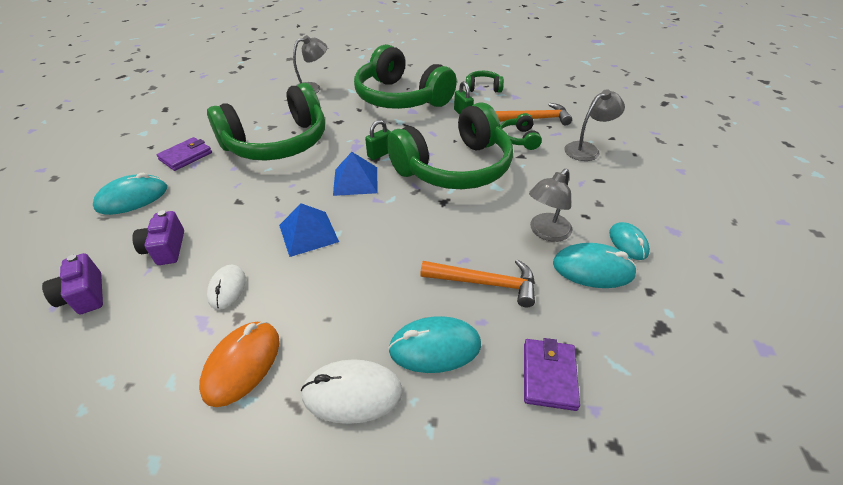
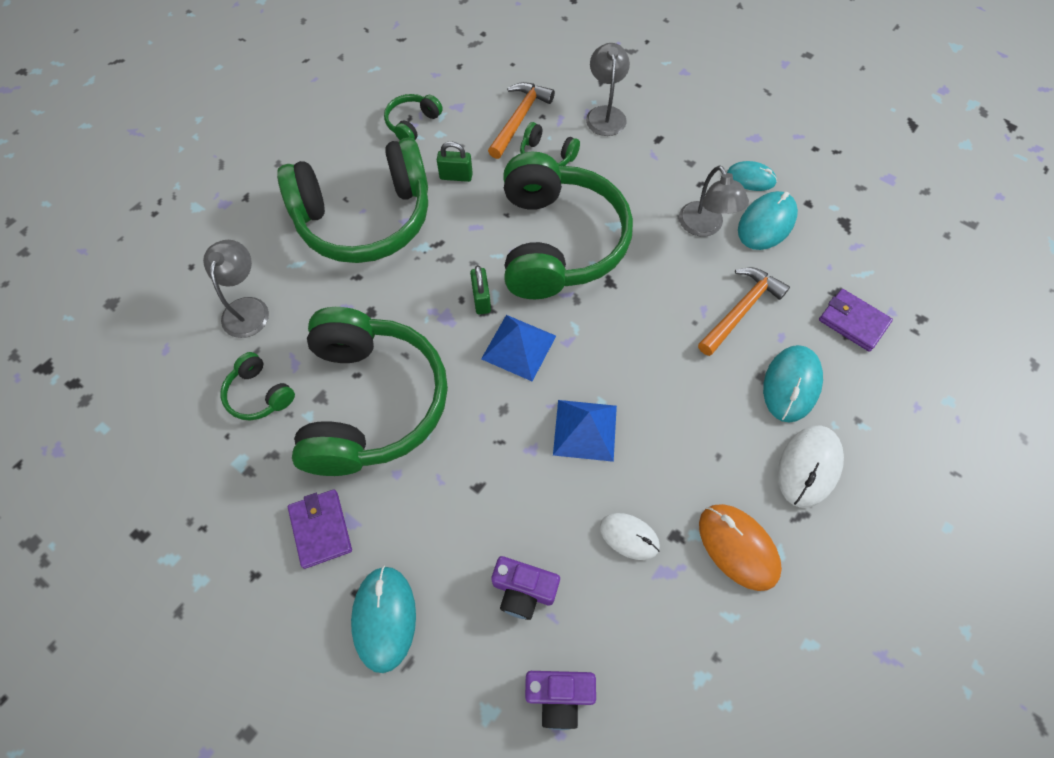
camera: 60 degrees left, 20 degrees up
(262, 109) = (259, 394): none -> green headphones

